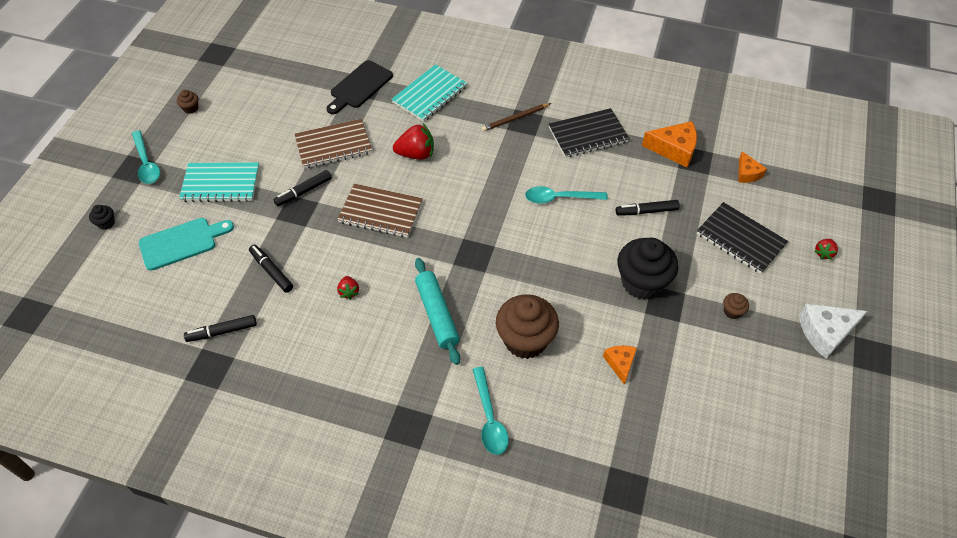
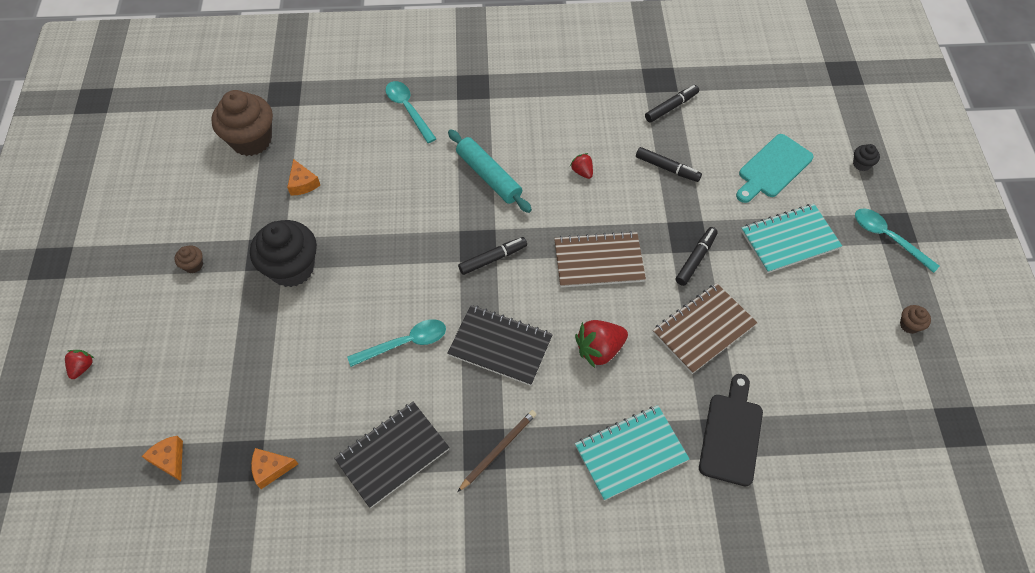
camera: 160 degrees right, 5 degrees up
(430, 94) = (630, 453): turquoise notebook -> turquoise notebook turned 45 degrees clockwise
(525, 340) = (397, 178): brown cupcake -> brown cupcake (251, 140)
(646, 211) = (297, 358): black marker -> black marker (493, 258)
(674, 149) = (271, 469): orange cheese -> orange cheese, size x0.60
(740, 239) = (182, 355): black notebook -> black notebook (500, 346)
(825, 332) = (96, 272): white cheese -> none

